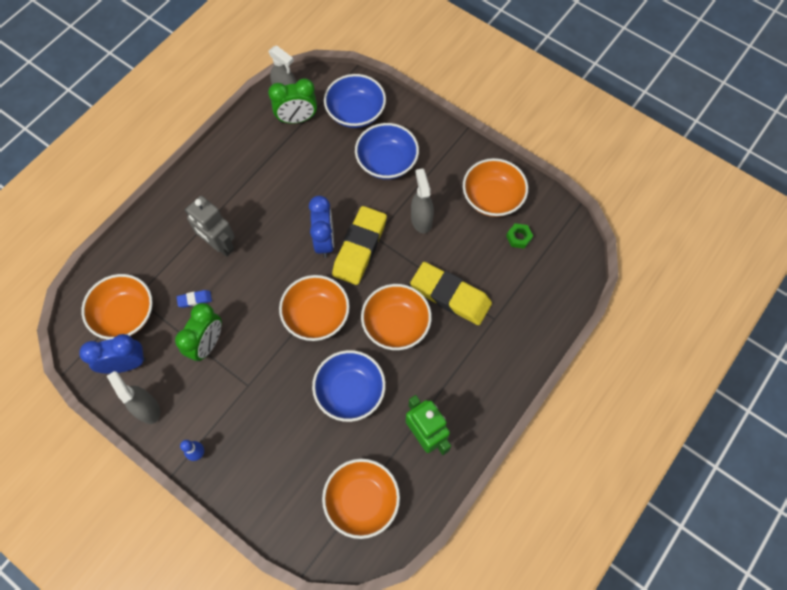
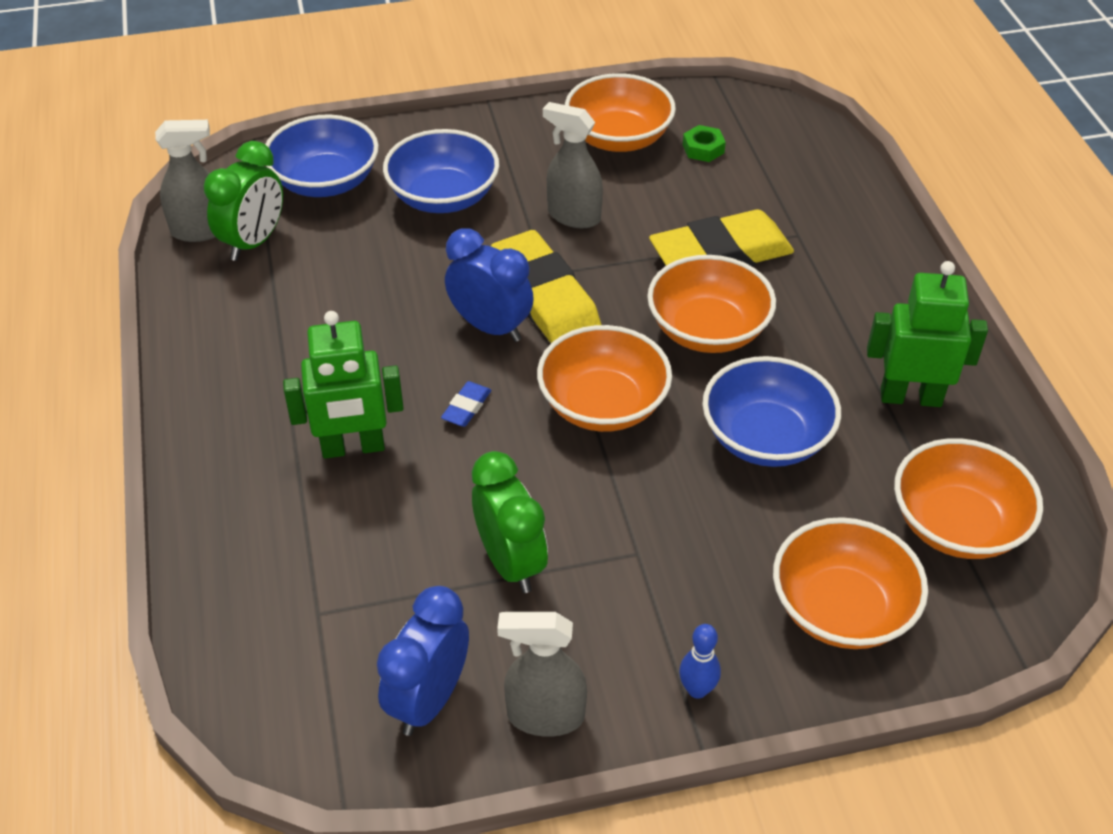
camera: 50 degrees left, 20 degrees down
(125, 314) = (333, 646): orange bowl -> orange bowl (841, 609)
(195, 299) = (413, 534): blue eraser -> blue eraser (466, 407)
(219, 245) = (353, 447): grey robot -> green robot

